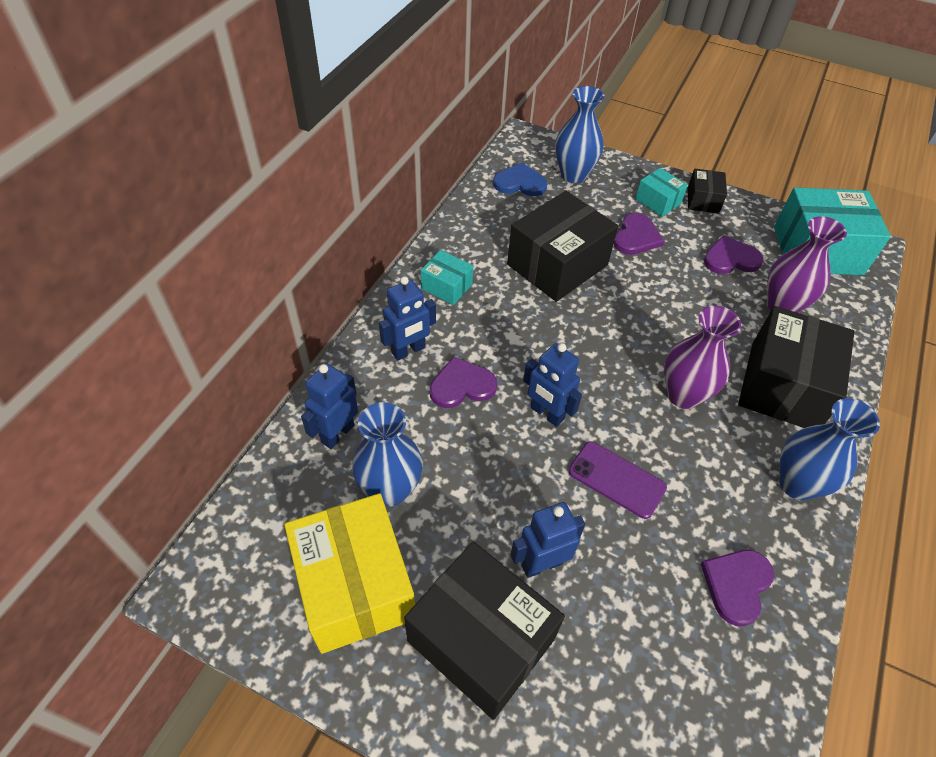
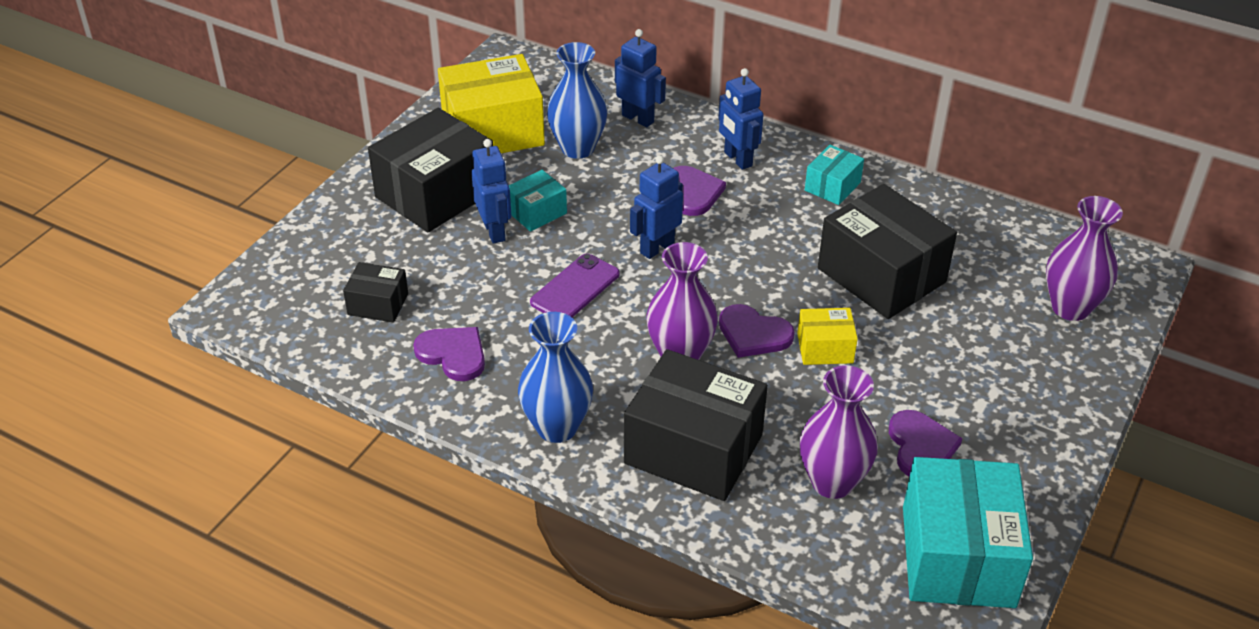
camera: 95 degrees right, 10 degrees down
(520, 183) = (1036, 255): blue heart -> none
(573, 175) = (1070, 308): blue vase -> purple vase
(636, 237) = (948, 354): purple heart -> purple heart (753, 334)
(648, 302) = (825, 348): none -> yellow box
(658, 201) = (1032, 388): turquoise box -> turquoise box (536, 212)
(703, 200) = (1048, 441): black box -> black box (378, 304)

